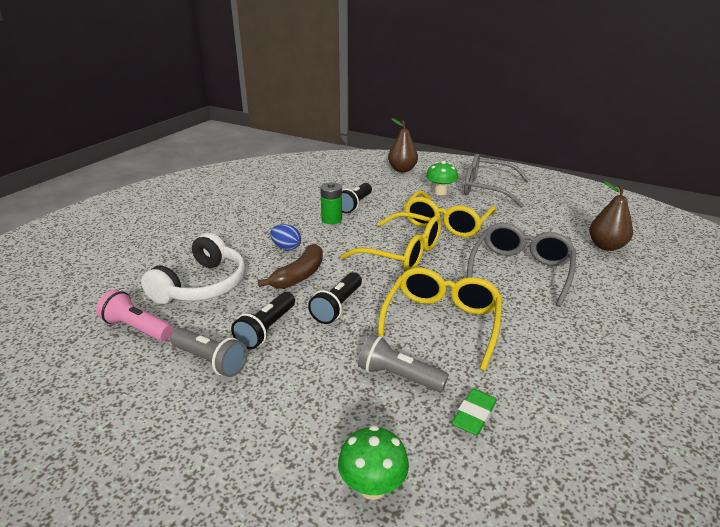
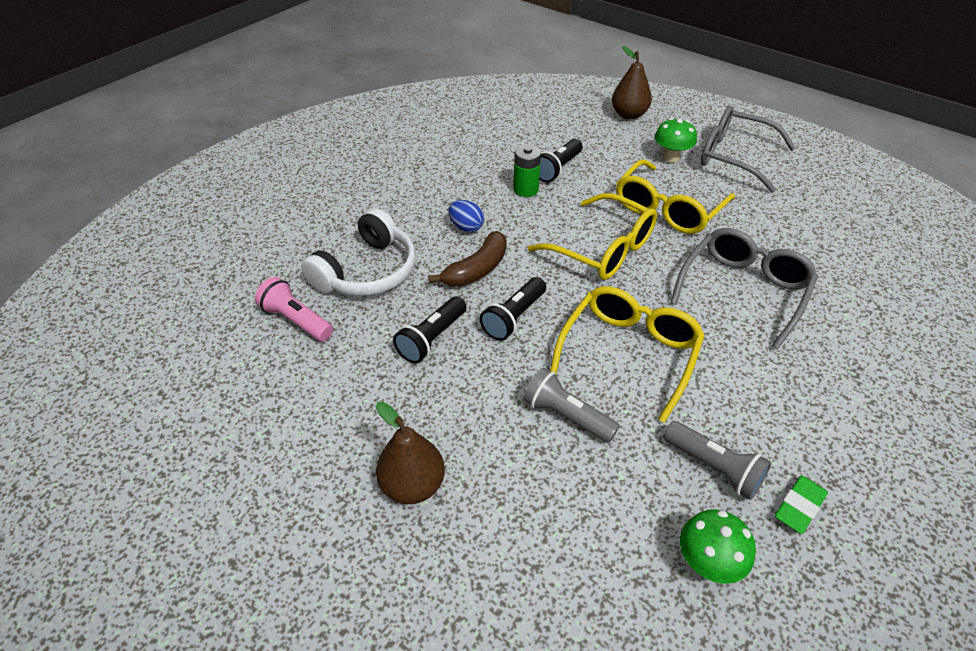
camera: 10 degrees right, 15 degrees up
(210, 361) = (370, 371): grey flashlight -> grey flashlight (714, 468)
(372, 486) = (516, 536): green mushroom -> green mushroom (707, 563)
(474, 415) = (639, 473): green eraser -> green eraser (799, 506)
(606, 246) = (866, 265): brown pear -> brown pear (412, 485)

